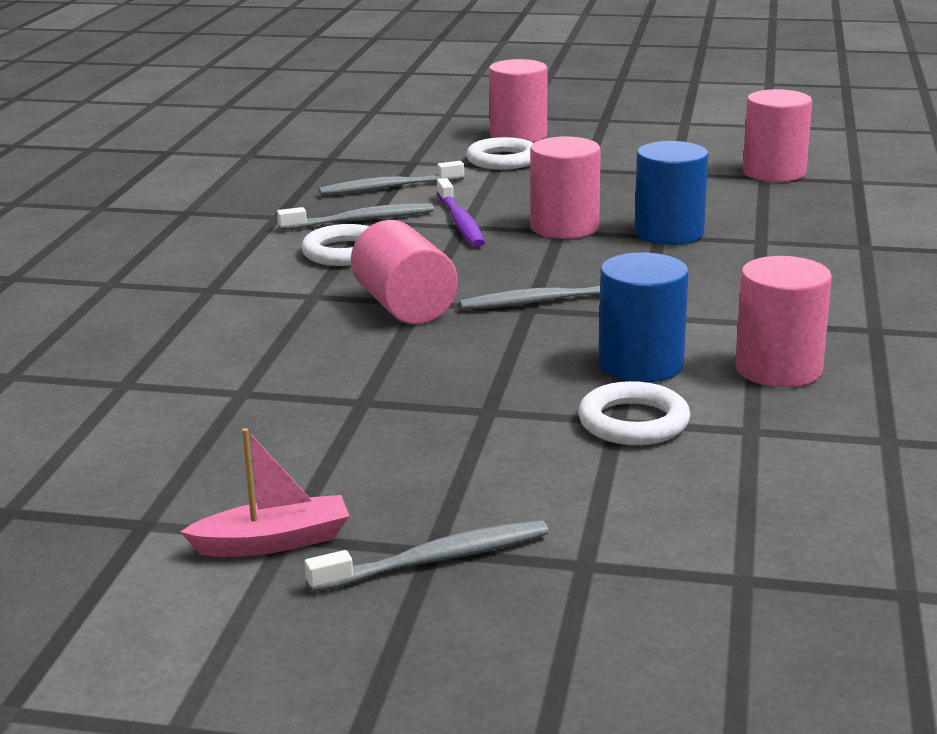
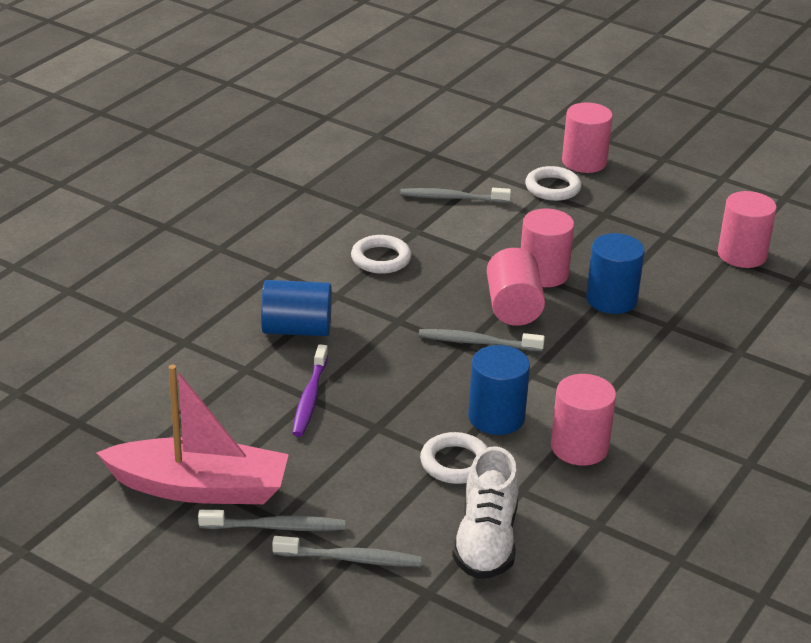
camera: 20 degrees right, 10 degrees up
(273, 542) = (200, 487): pink boat -> pink boat, size x2.00
(285, 338) = (297, 329): none -> blue cylinder
(361, 220) = (411, 228): grey toothbrush -> grey toothbrush (350, 559)
(404, 307) = (386, 322): pink cylinder -> pink cylinder (513, 307)
(460, 222) = (476, 248): purple toothbrush -> purple toothbrush (309, 398)
(762, 496) = (486, 541): none -> white shoe

